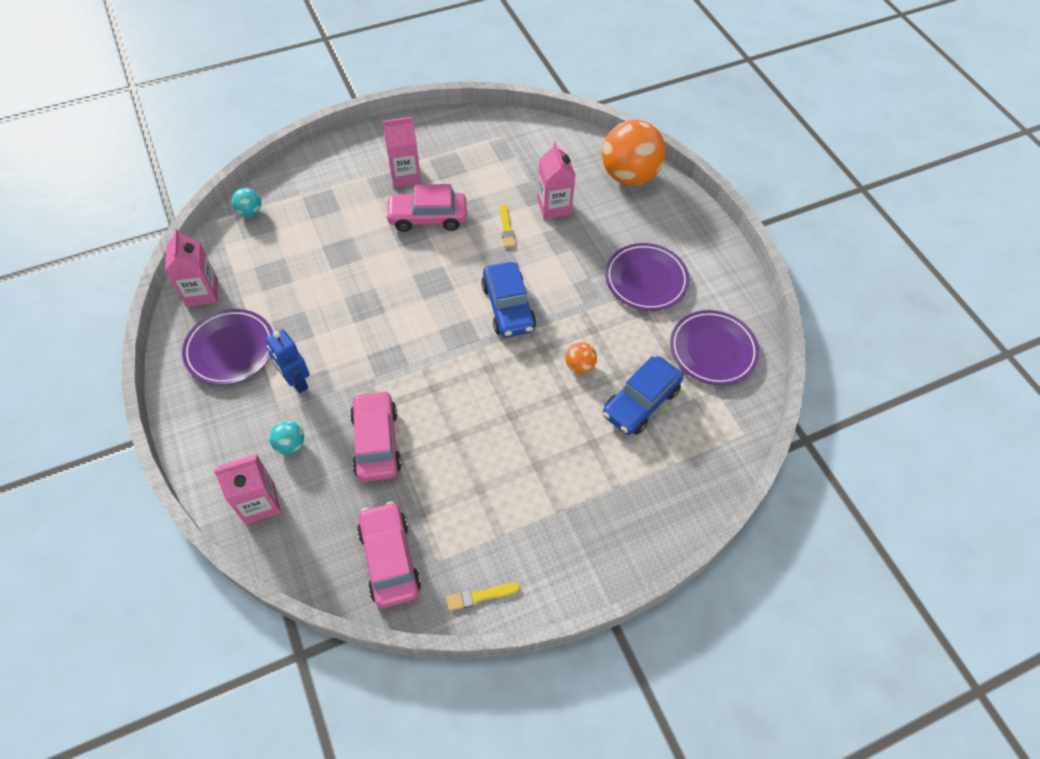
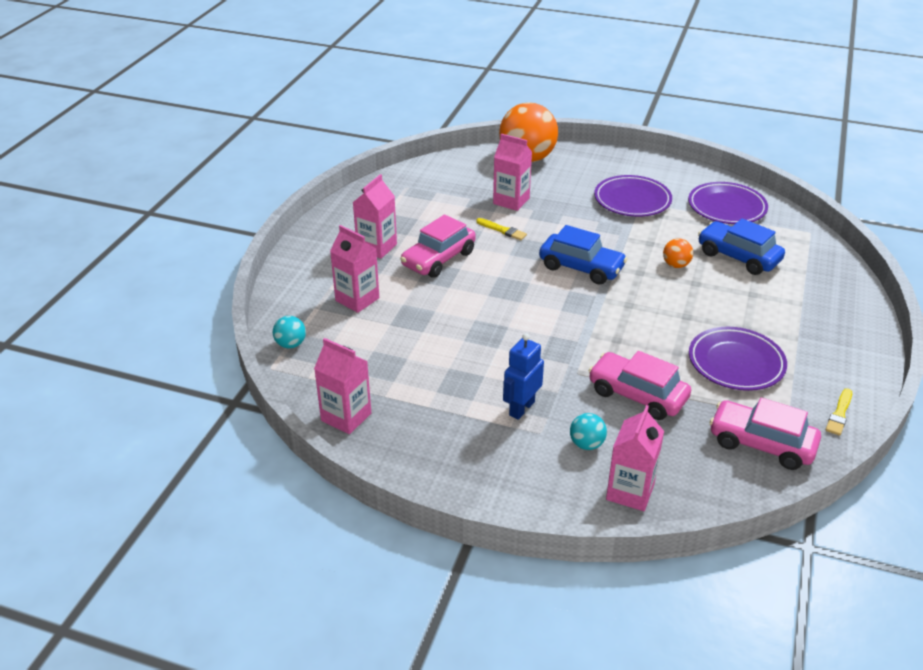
camera: 45 degrees left, 20 degrees down
(230, 350) = (437, 430): purple plate -> purple plate (736, 363)
(296, 381) = (521, 408): blue robot -> blue robot turned 120 degrees clockwise
(332, 209) = (357, 299): none -> pink carton
(640, 402) = (738, 257): blue car -> blue car turned 135 degrees clockwise

